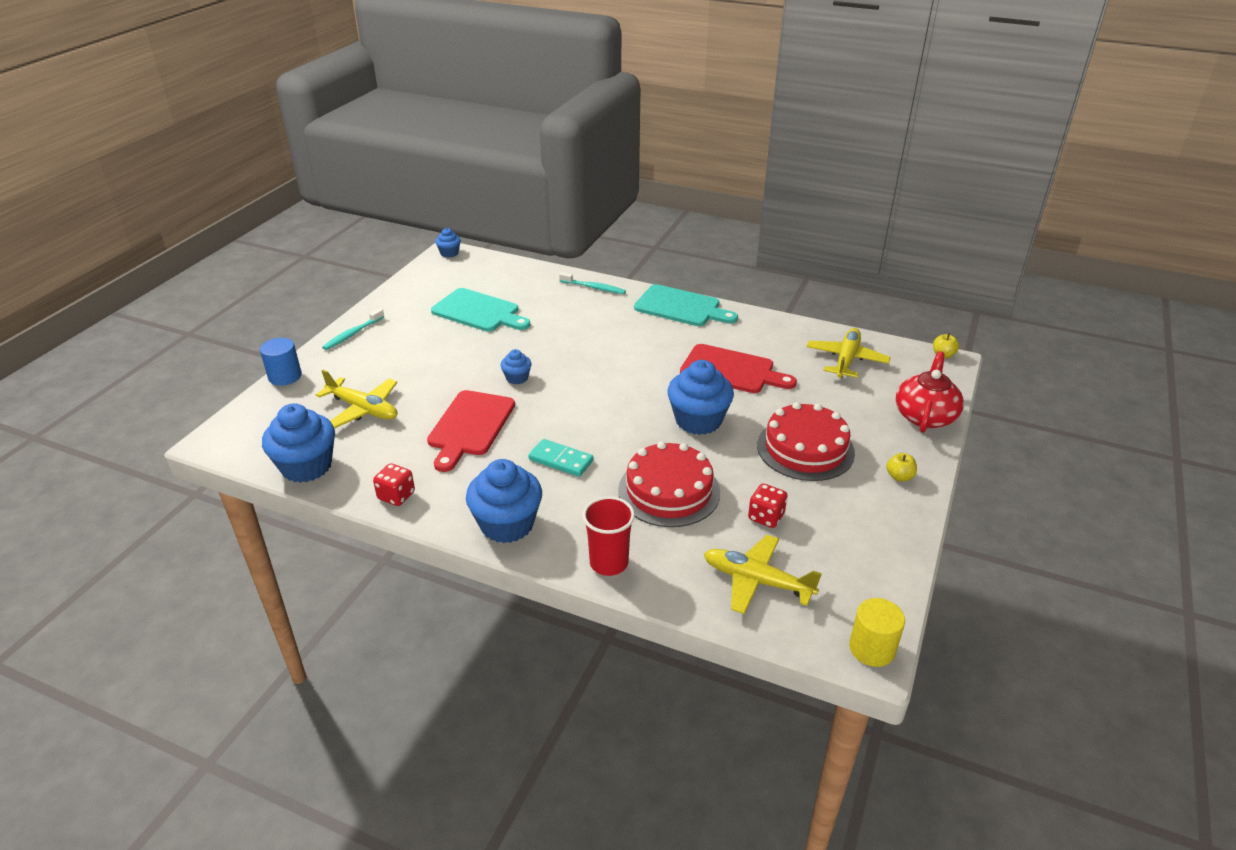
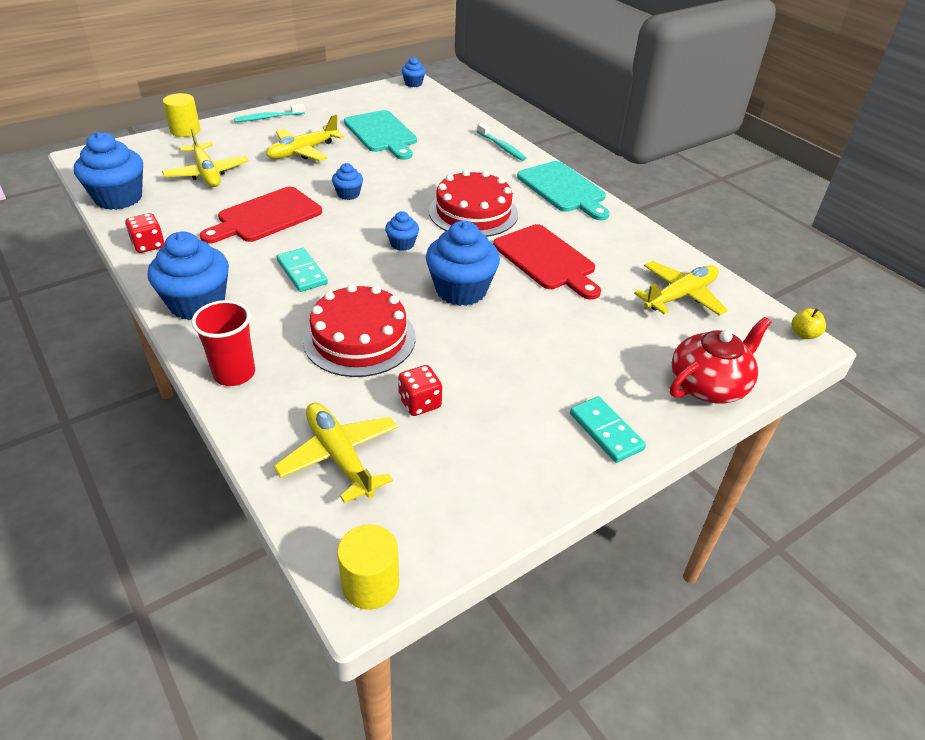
camera: 30 degrees right, 5 degrees up
(285, 376) = (185, 130): blue cylinder -> yellow cylinder
(428, 354) = (303, 151): none -> yellow plane
(612, 402) = (402, 244): none -> blue cupcake
(805, 449) = (535, 359): red cake -> red cake (473, 212)
(899, 477) = (606, 431): yellow apple -> turquoise domino

